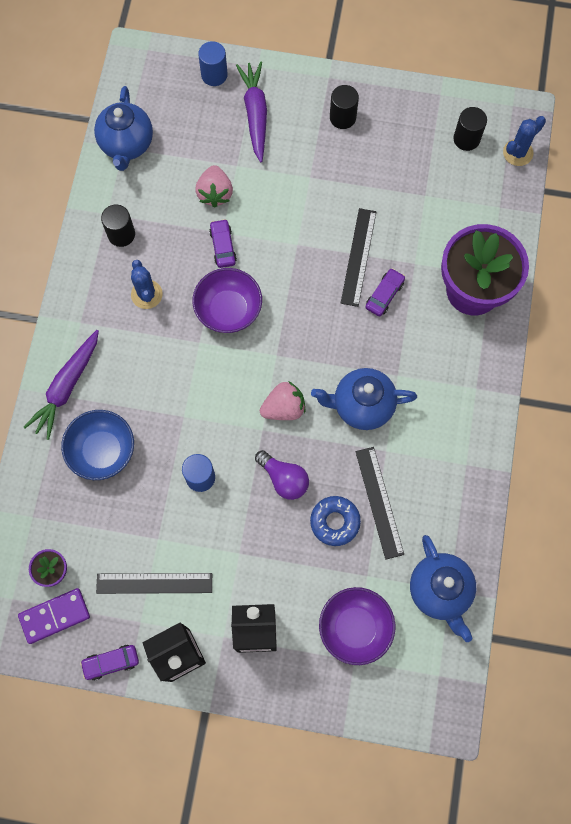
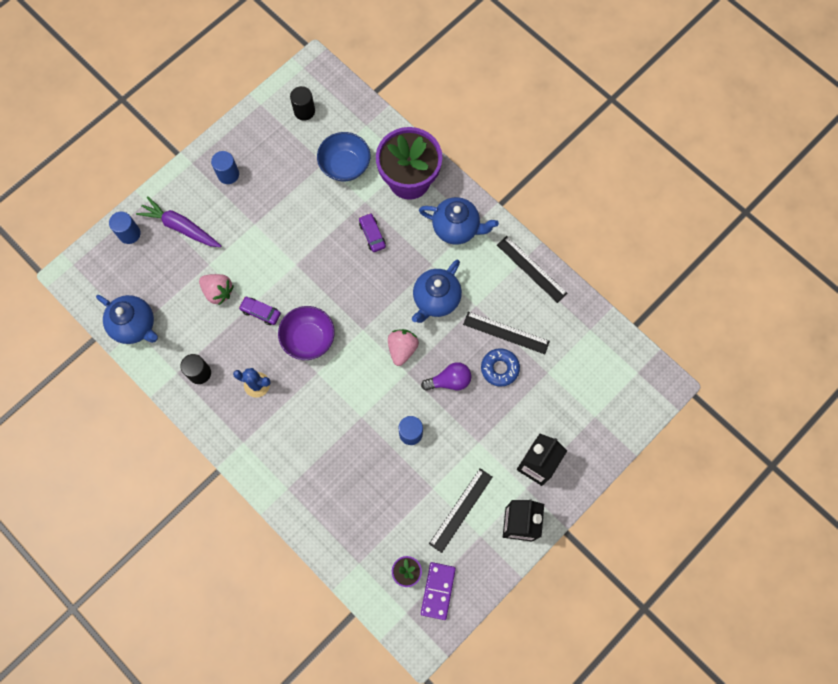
camera: 55 degrees left, 0 degrees up
(67, 387) = (283, 481): purple carrot -> none
(102, 451) = (346, 486): blue bowl -> blue bowl (345, 165)
(111, 662) = (494, 572): purple car -> none
(342, 117) = (228, 174): black cylinder -> blue cylinder
(355, 627) = (575, 402): purple bowl -> none
(358, 257) = (334, 232): black ruler -> black ruler (531, 269)
(439, 591) = (586, 335): blue teapot -> blue teapot (456, 228)
(518, 153) = (338, 88): blue cactus -> none

